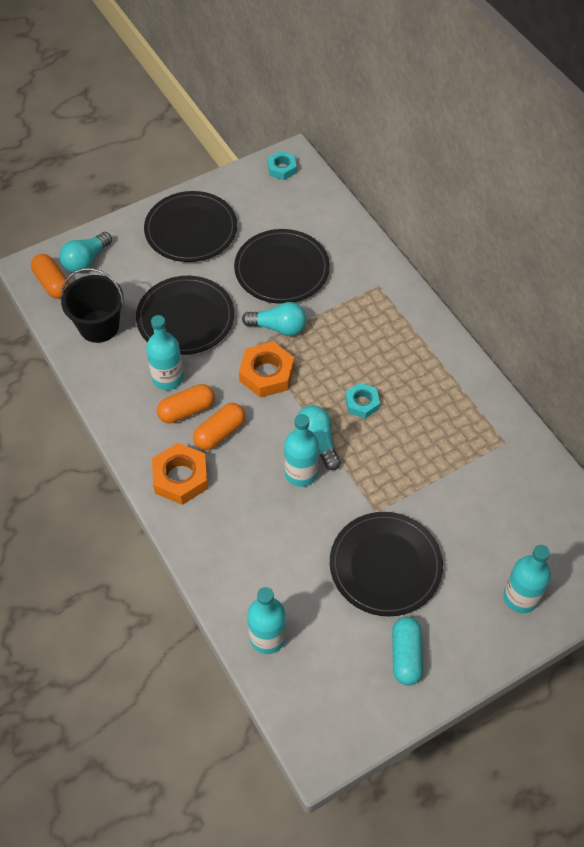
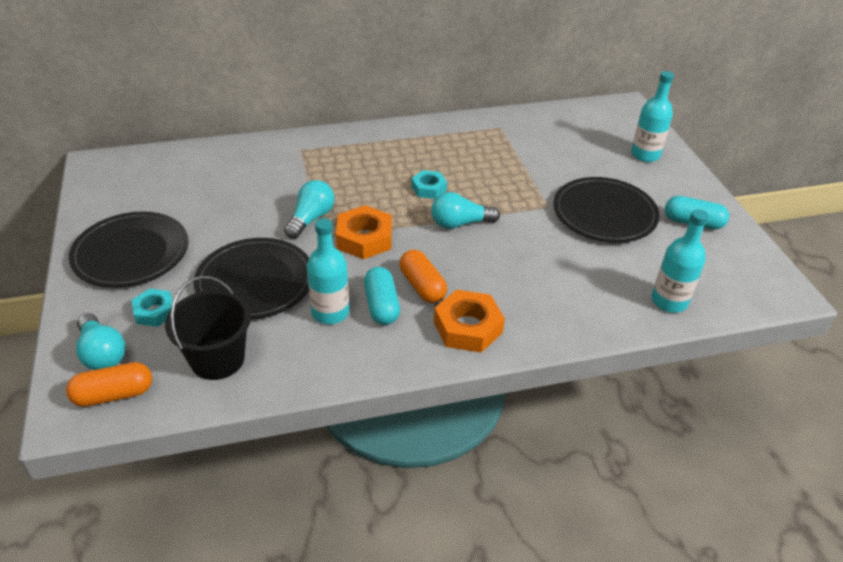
camera: 75 degrees left, 15 degrees down
(187, 410) = (381, 305): orange capsule -> turquoise capsule
(282, 168) = (104, 173): turquoise nut -> turquoise nut (155, 311)
(282, 269) = (238, 201): black plate -> none
(301, 473) = (492, 241): turquoise bottle -> none

